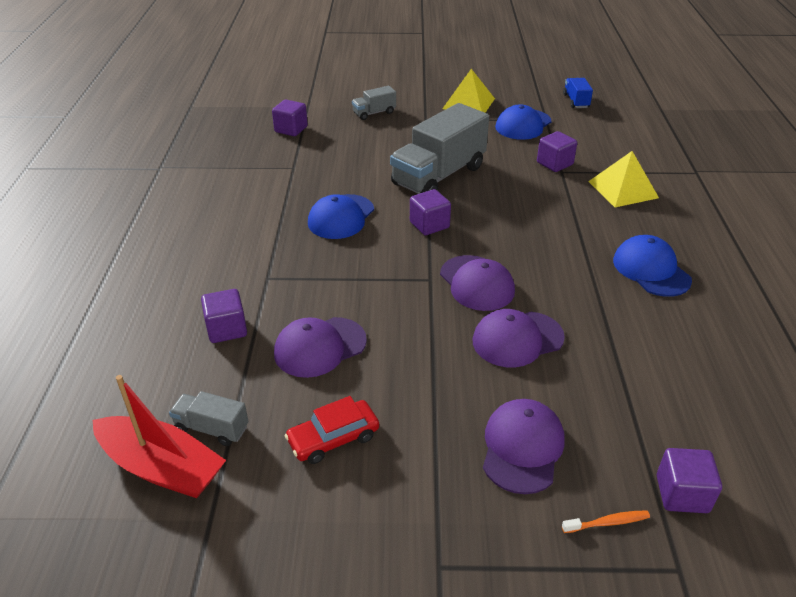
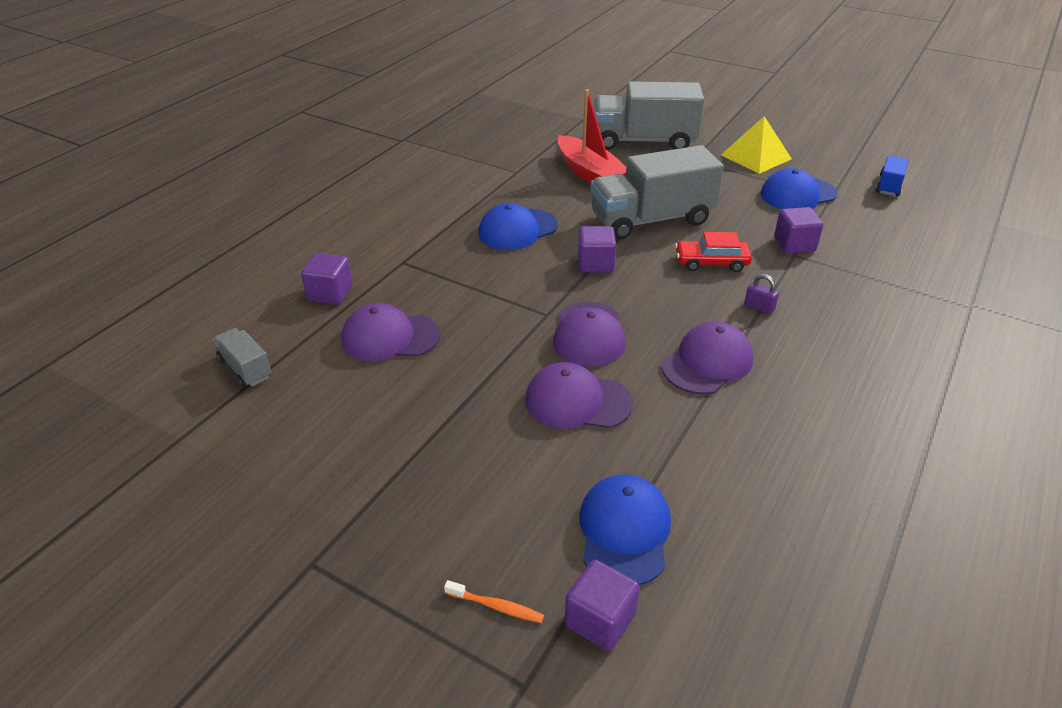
camera: 30 degrees right, 0 degrees up
(161, 467) = (184, 382): red boat -> red boat (589, 173)
(291, 129) = (547, 136): purple cube -> none
(333, 438) = (328, 418): red car -> red car (711, 262)
(374, 113) = (644, 141): grey truck -> grey truck, size x2.17
(522, 448) = (483, 501): purple cap -> purple cap (707, 363)
(574, 219) = (759, 307): none -> purple padlock
(623, 189) = (851, 295): yellow pyramid -> none
(651, 270) = (797, 390): blue cap -> blue cap (624, 531)

